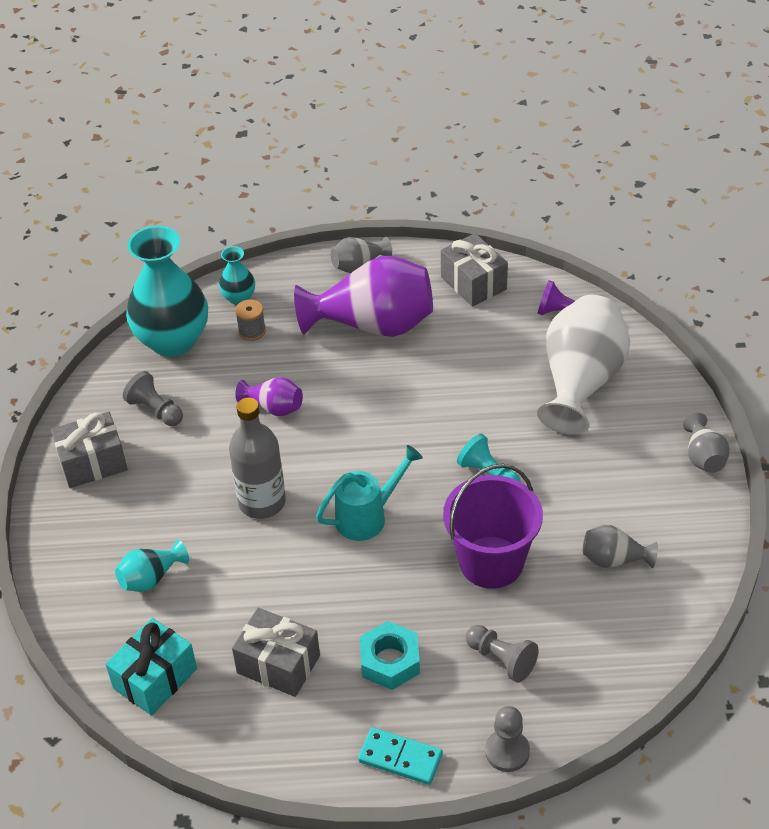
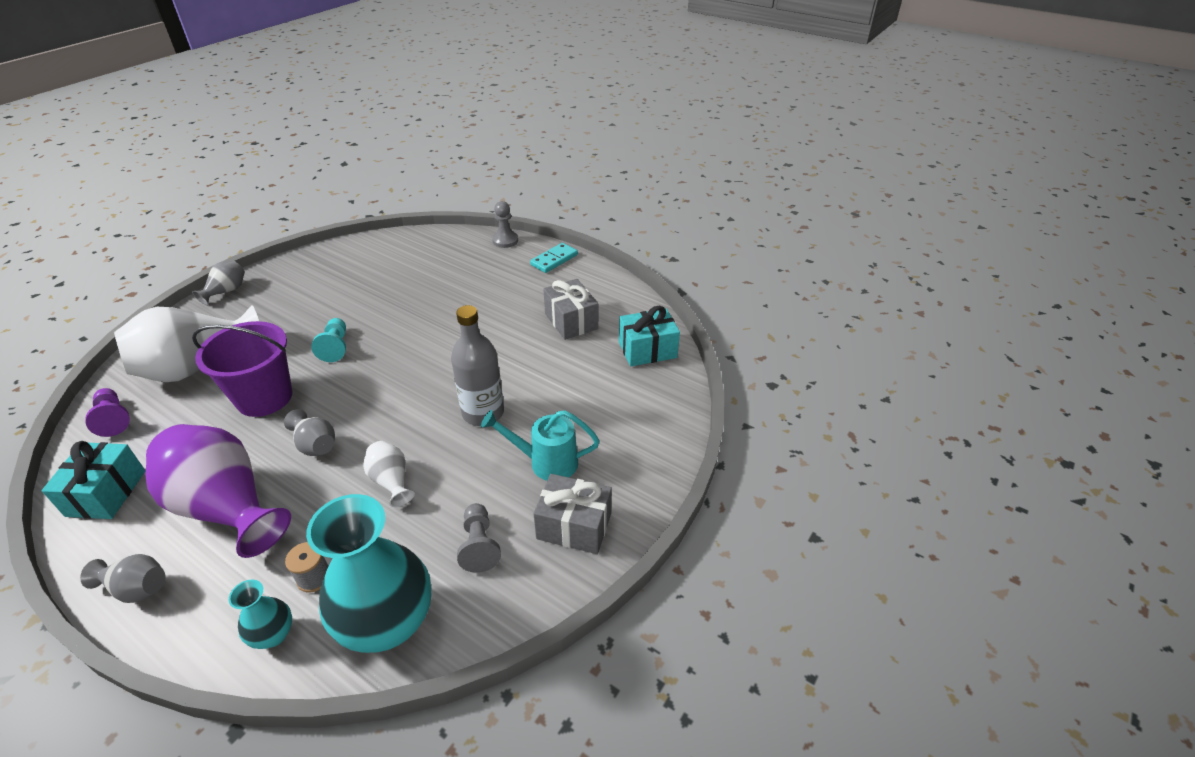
camera: 145 degrees left, 5 degrees down
(151, 578) = (603, 406): turquoise vase -> none
(274, 407) = (391, 481): purple vase -> white vase
(367, 517) = (432, 365): turquoise watering can -> turquoise watering can (546, 462)
(390, 661) = (512, 294): turquoise nut -> none
(400, 758) = (554, 260): turquoise domino -> turquoise domino turned 75 degrees clockwise
(473, 283) = (106, 493): grey gift -> turquoise gift
(491, 562) = (404, 306): purple bucket -> purple bucket (264, 397)
(501, 659) = (460, 268): grey pawn -> none
(614, 559) = (348, 276): grey vase -> grey vase (315, 445)

